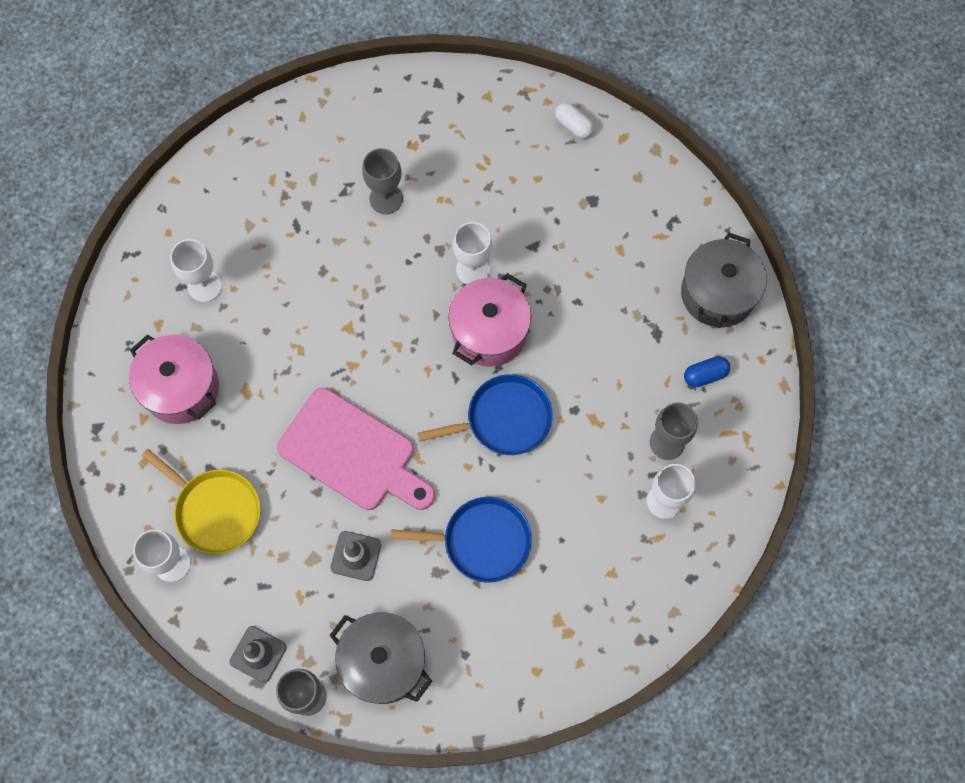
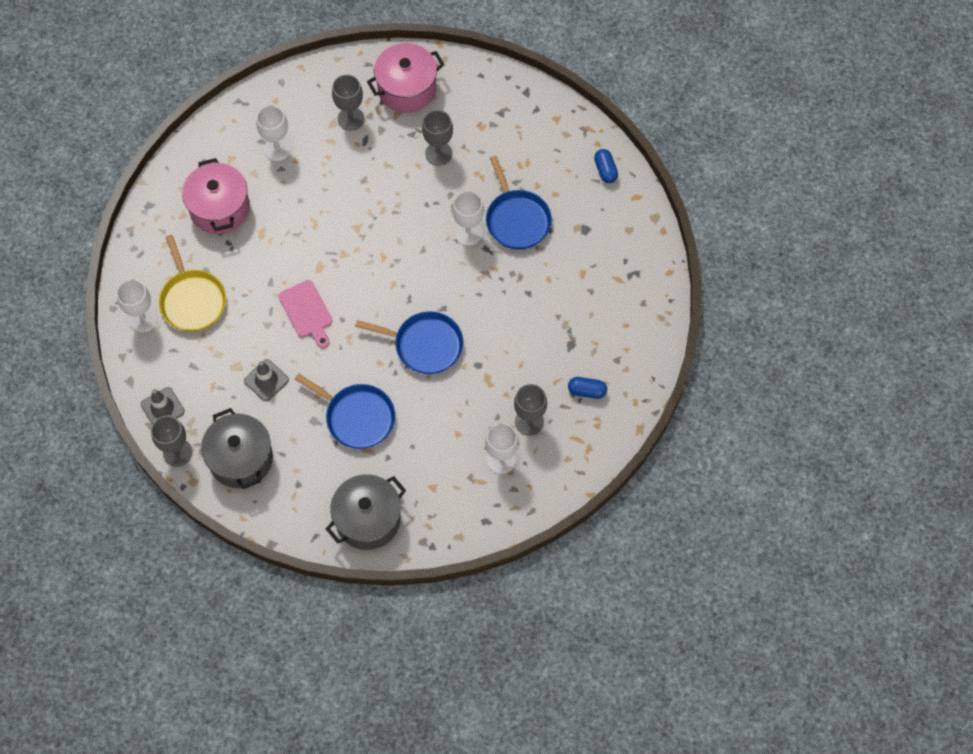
camera: 30 degrees right, 5 degrees down
(266, 210) = (351, 119): none -> grey goblet
(352, 453) = (307, 312): pink cutting board -> pink cutting board, size x0.57
(489, 332) = (452, 281): pink pot -> pink pot (407, 89)
(515, 227) = (517, 219): none -> blue pan
(573, 125) = (605, 170): white capsule -> blue capsule
(717, 293) = (633, 340): grey pot -> grey pot (368, 519)

